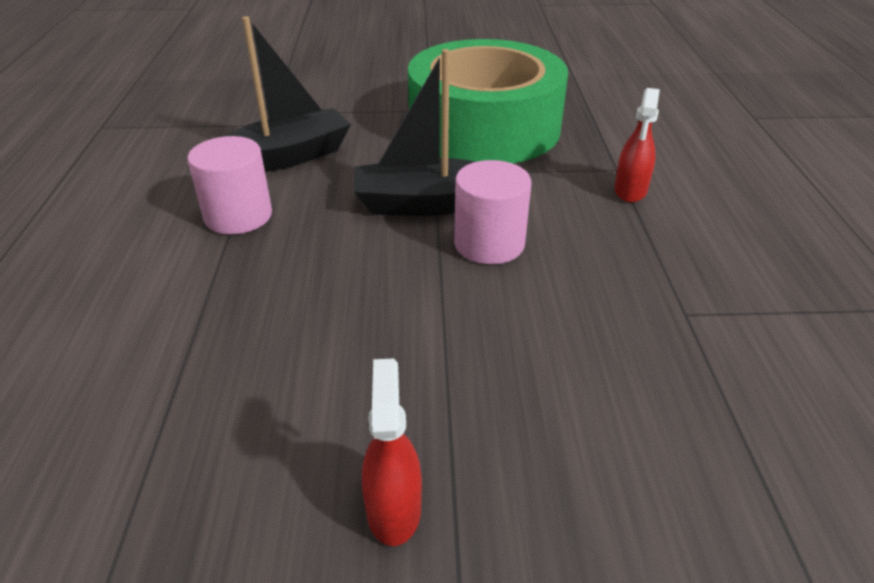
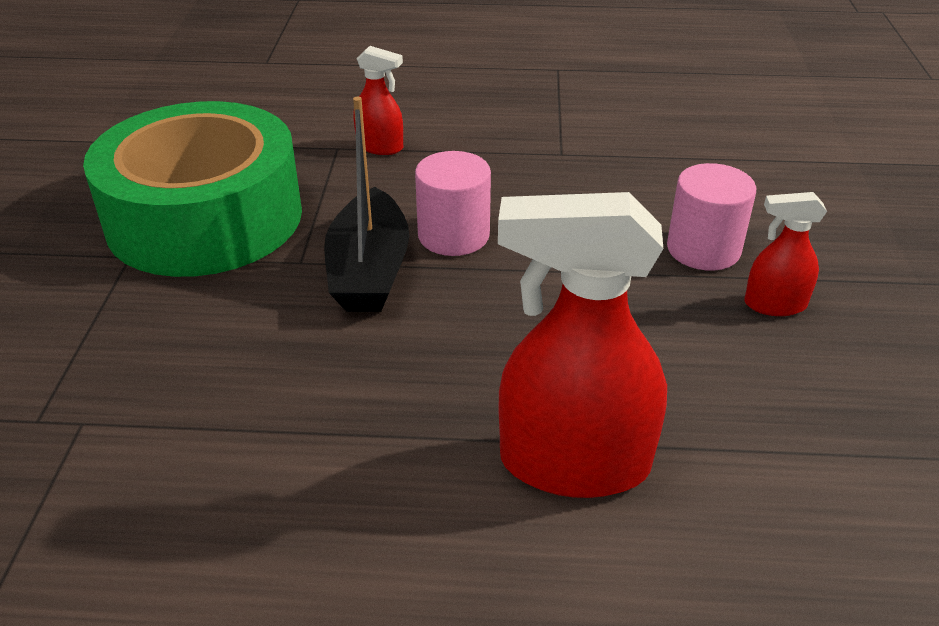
camera: 85 degrees left, 0 degrees up
(172, 324) = (573, 463): none -> red spray bottle
(238, 216) = (355, 429): pink cylinder -> pink cylinder (703, 249)
(287, 157) = (207, 392): black boat -> none

